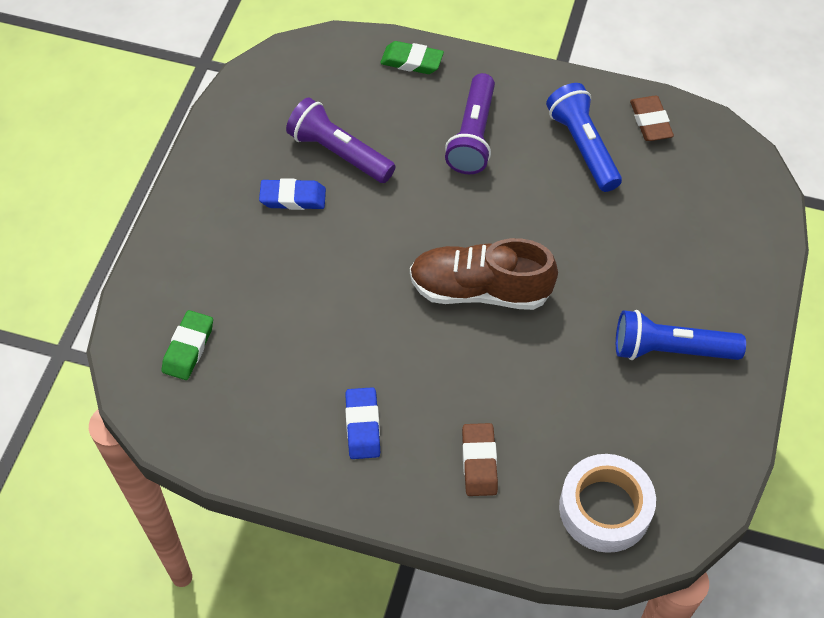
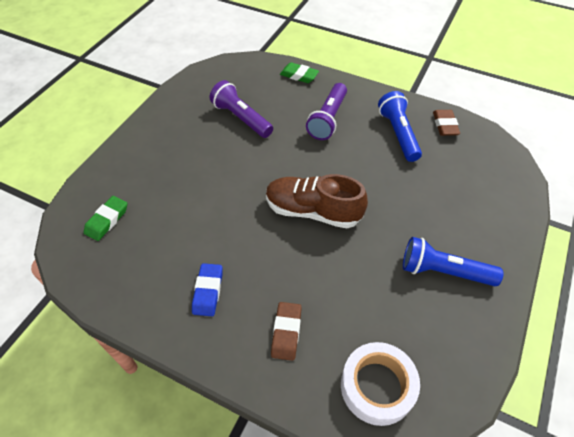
camera: 10 degrees right, 5 degrees down
(293, 198) = (205, 139): blue eraser -> none

